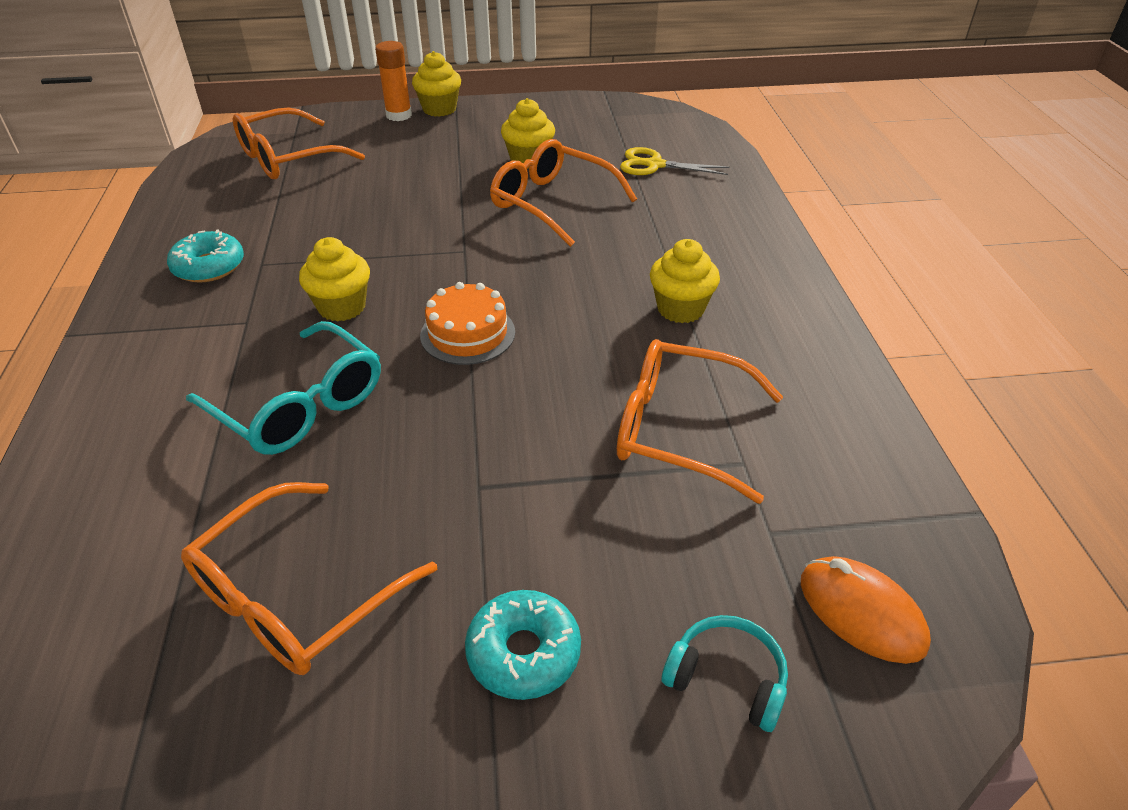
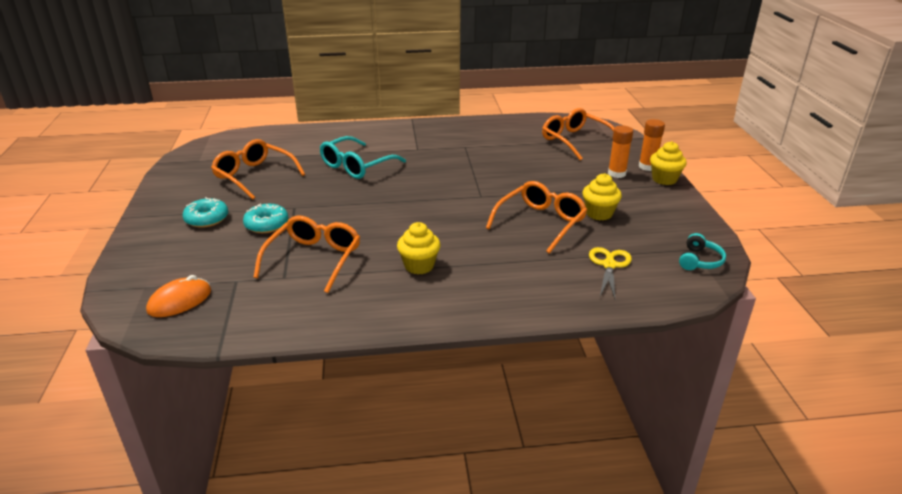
camera: 90 degrees right, 10 degrees down
(209, 266) = (462, 136): turquoise donut -> turquoise donut (266, 224)
(342, 307) = (427, 168): yellow cupcake -> none
(414, 137) = (616, 173): none -> orange glue stick
(468, 333) = (402, 200): orange cake -> none
(727, 678) = (170, 262): turquoise headphones -> turquoise headphones (700, 261)

